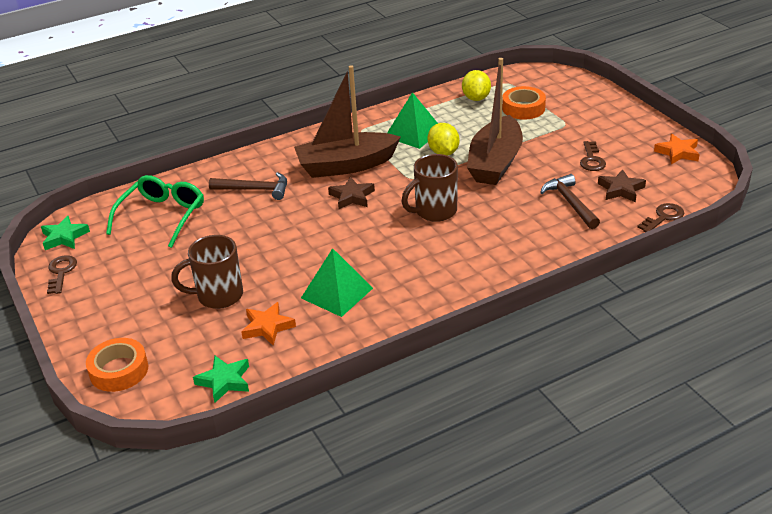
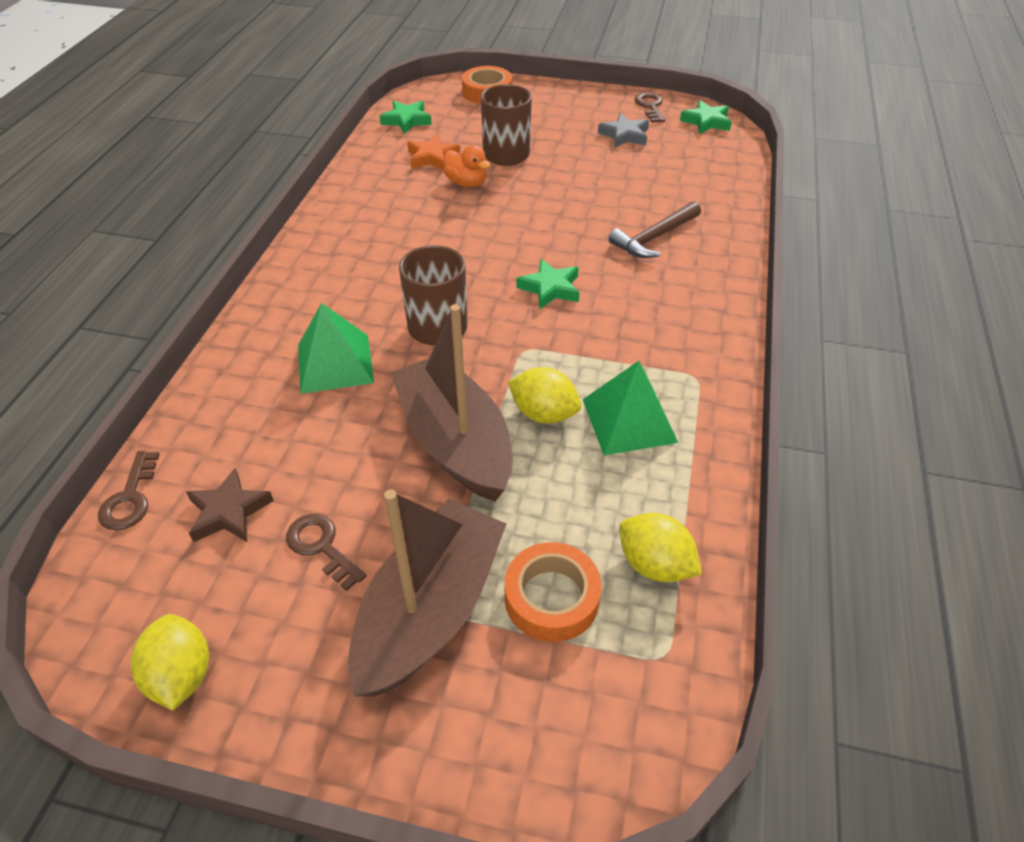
camera: 130 degrees right, 10 degrees up
(61, 272) = (650, 106): brown key -> brown key turned 135 degrees counterclockwise
(127, 260) = (624, 135): none -> grey star
(162, 216) = (676, 172): green glasses -> none
(283, 289) = (466, 183): none -> orange duck
(337, 293) = (416, 204): green pyramid -> green pyramid (335, 363)
(346, 165) = (621, 319): brown boat -> brown boat (430, 611)
(352, 197) = (550, 288): brown star -> green star
(570, 203) = (285, 440): brown hammer -> none
(677, 152) = (181, 675): orange star -> yellow lemon

